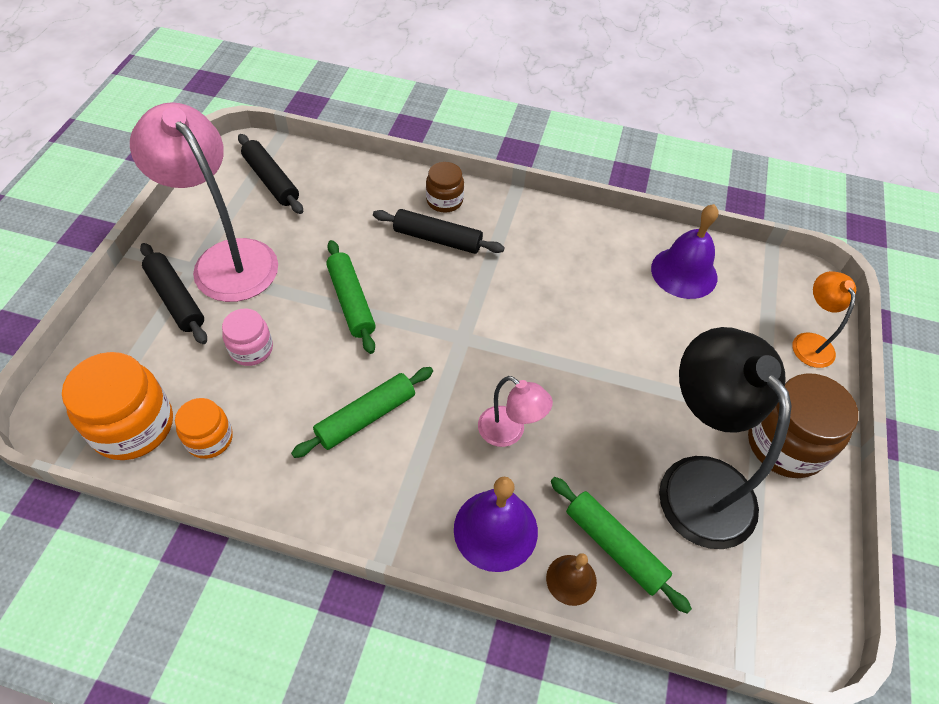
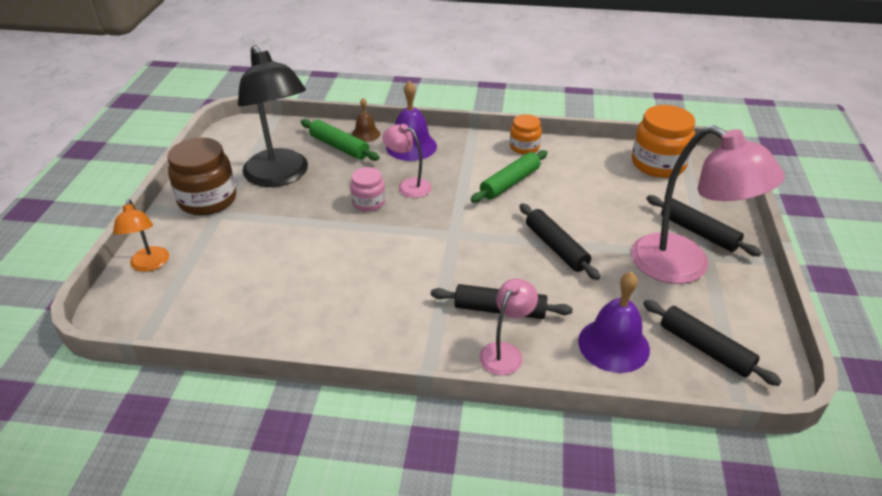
camera: 175 degrees right, 15 degrees down
(209, 439) = (605, 163): orange jar -> orange jar (524, 147)
(251, 349) = (614, 209): pink jar -> pink jar (368, 202)
(351, 301) = (556, 247): green rolling pin -> black rolling pin
(444, 201) = (505, 352): brown jar -> pink lamp
(684, 272) = (247, 309): purple bell -> purple bell (613, 345)

